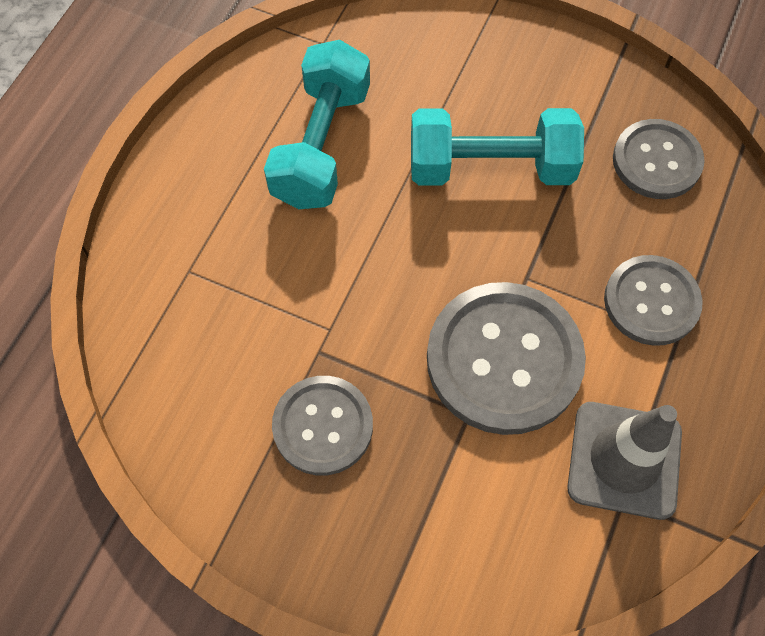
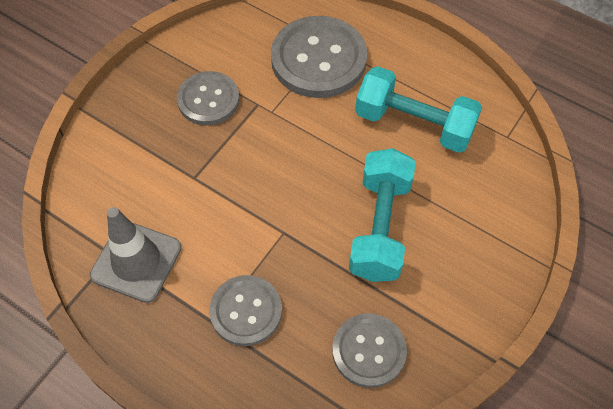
camera: 100 degrees right, 5 degrees down
(504, 359) = (225, 205): grey button -> grey button (318, 59)

